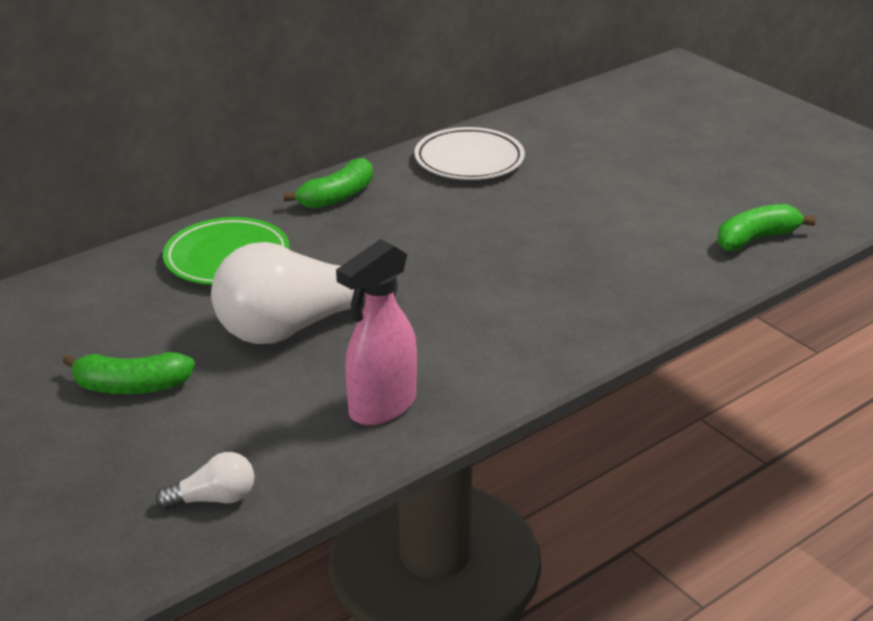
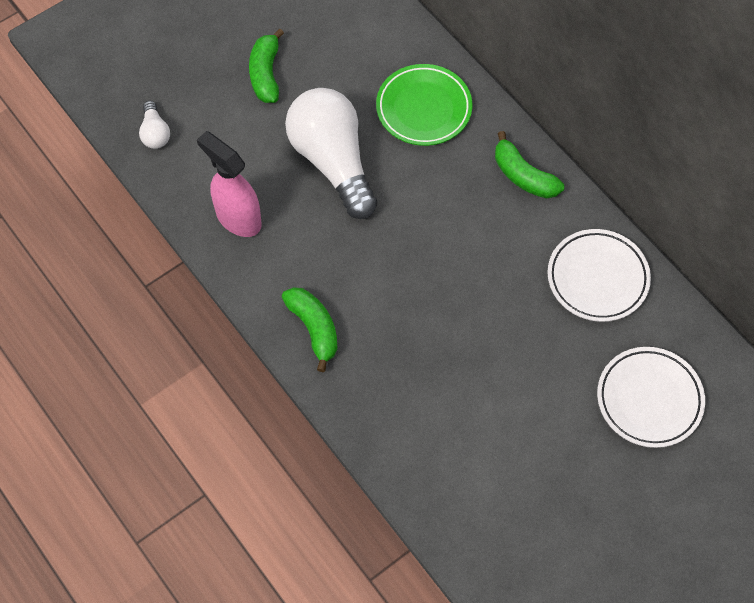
camera: 90 degrees right, 30 degrees up
(603, 141) = (649, 399): none -> white plate
(756, 239) = (464, 509): green banana -> green banana (314, 328)

